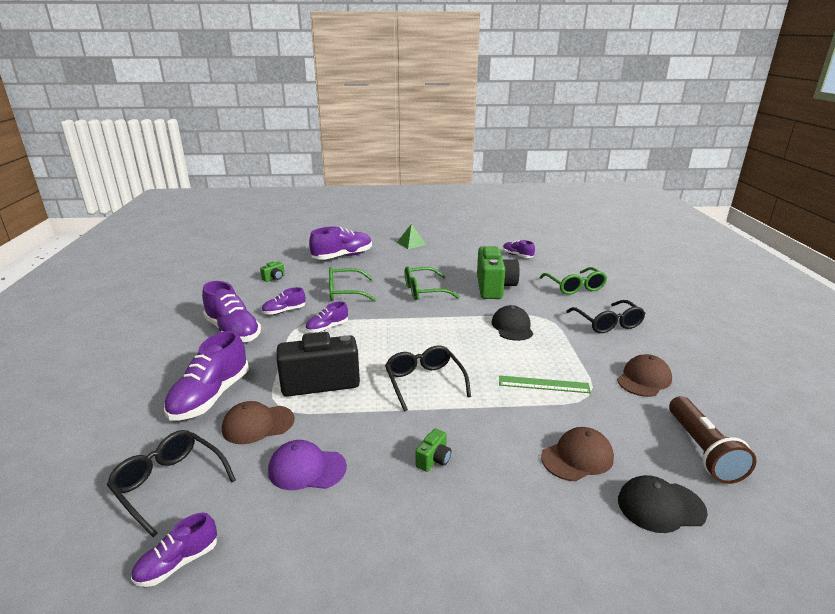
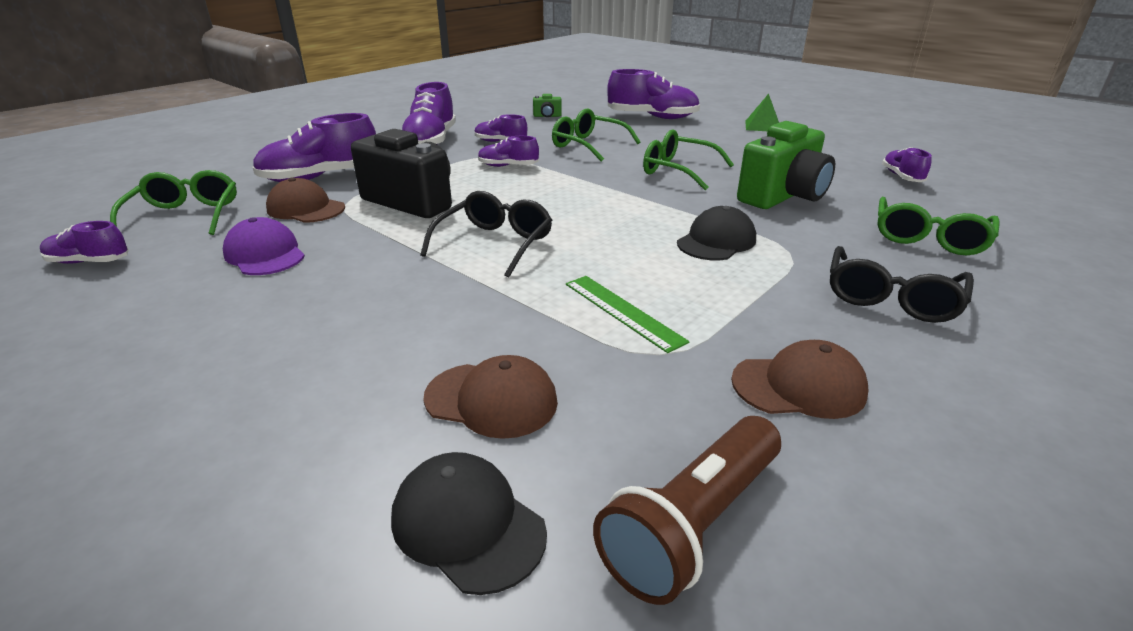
camera: 45 degrees right, 5 degrees up
(169, 484) = (185, 216): black glasses -> green glasses
(434, 460) = (357, 306): green camera -> none

